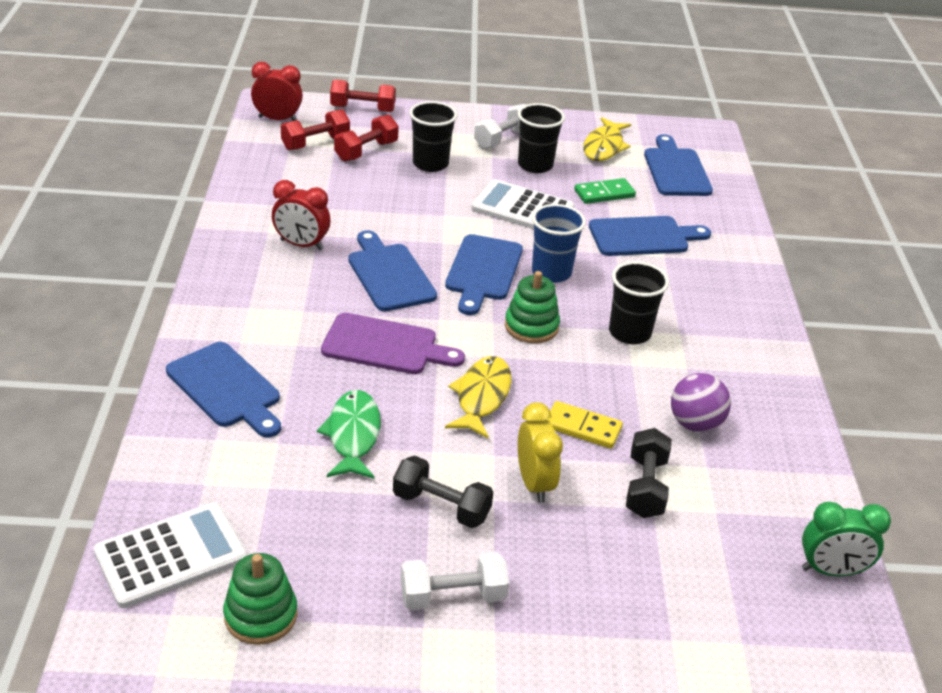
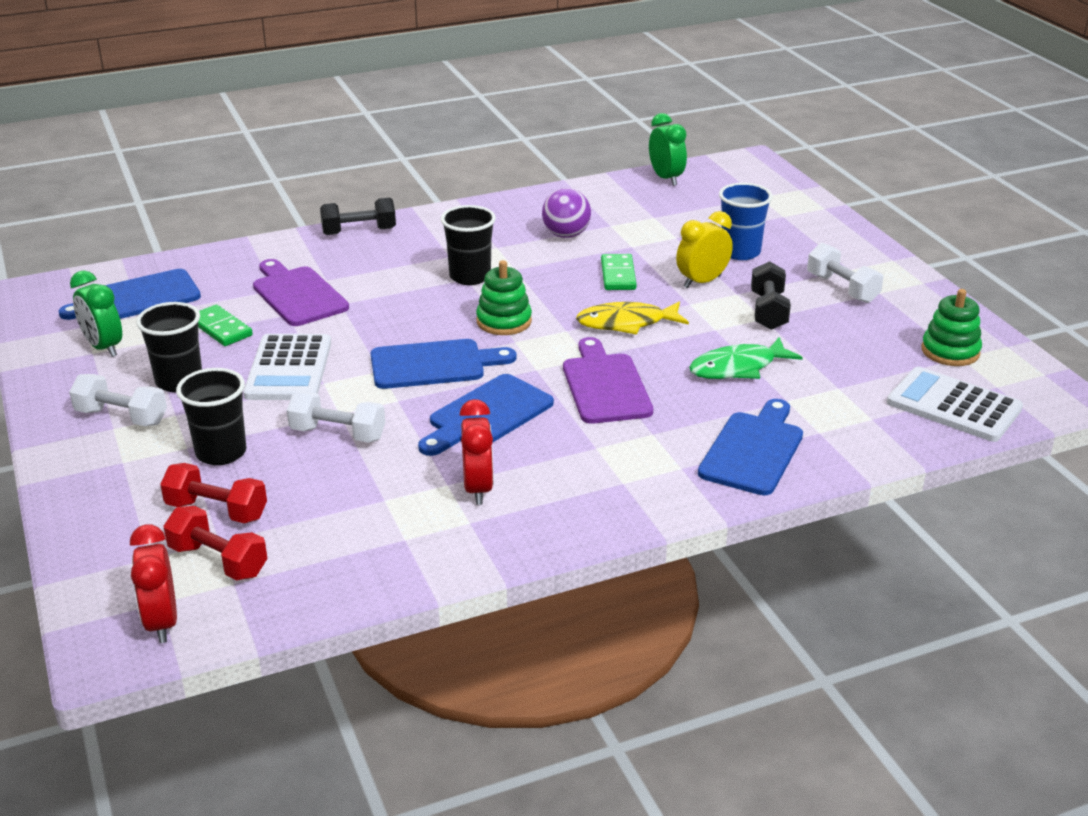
camera: 110 degrees left, 5 degrees down
(362, 109) = (85, 552): red dumbbell -> none
(417, 208) = (338, 434): none -> white dumbbell
(551, 272) = (404, 329): blue cup -> blue cup (740, 252)
(582, 428) = (618, 275): yellow domino -> green domino
(604, 147) = (104, 347): yellow fish -> green clock
(643, 237) = (297, 294): blue cutting board -> purple cutting board
(645, 487) = (657, 242): black dumbbell -> black dumbbell (359, 231)

